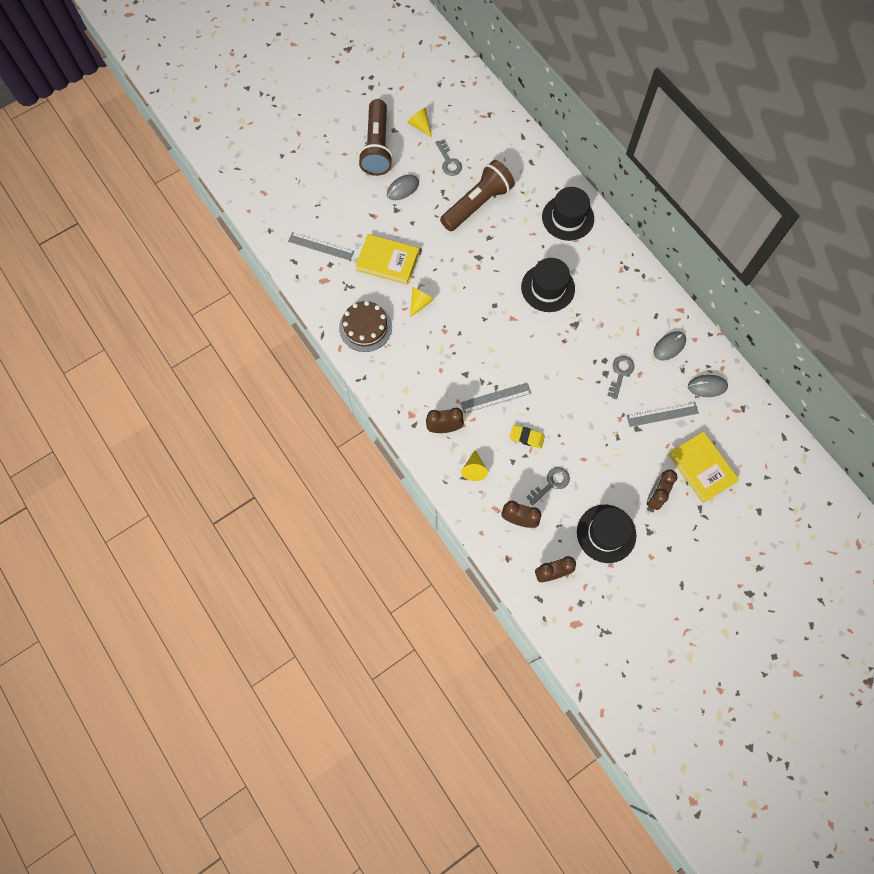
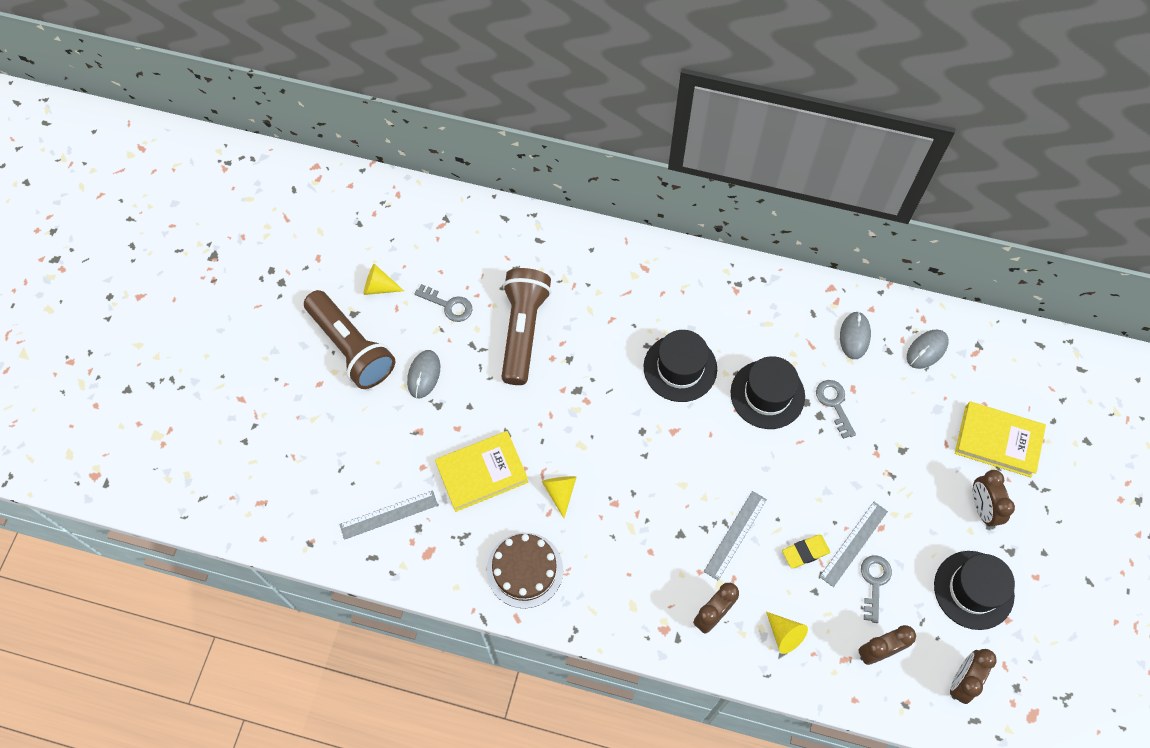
camera: 40 degrees left, 5 degrees down
(568, 218) = (632, 274): black hat -> black hat (767, 394)
(662, 414) = (912, 415): grey ruler -> grey ruler (854, 544)

